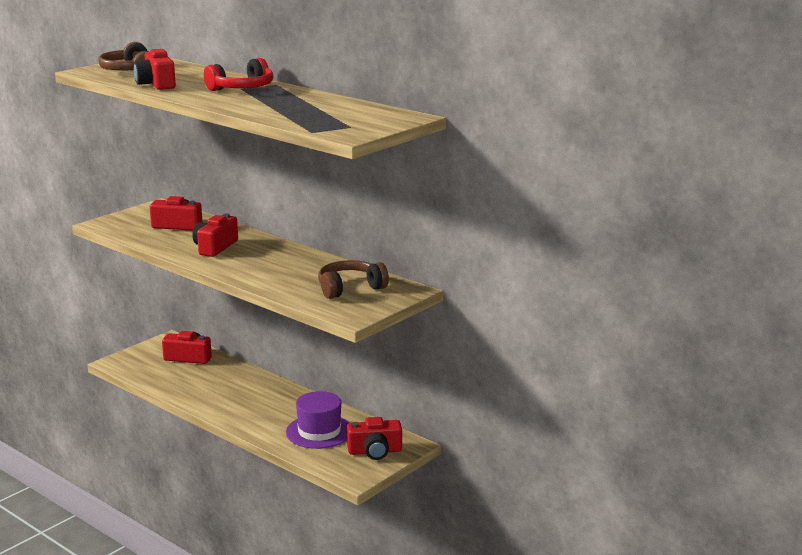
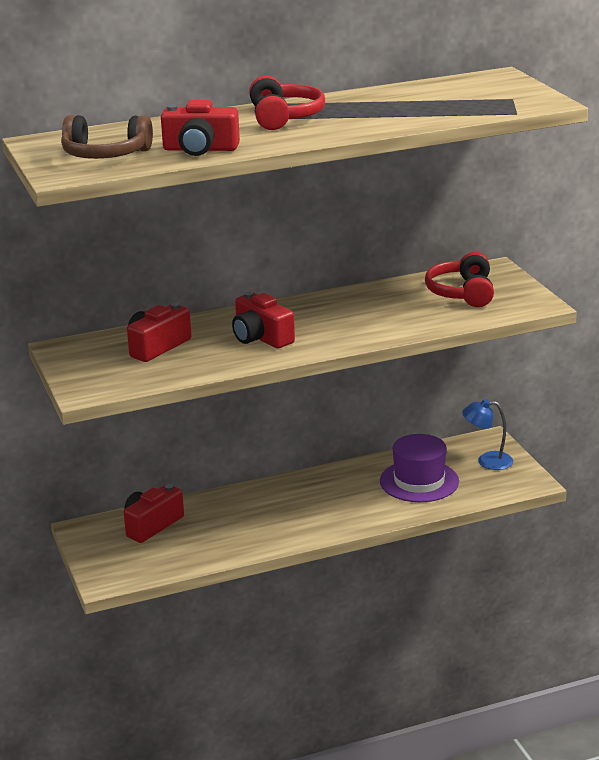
camera: 60 degrees left, 5 degrees up
(350, 288) = (462, 293): brown headphones -> red headphones
(375, 451) = (487, 461): red camera -> blue lamp

